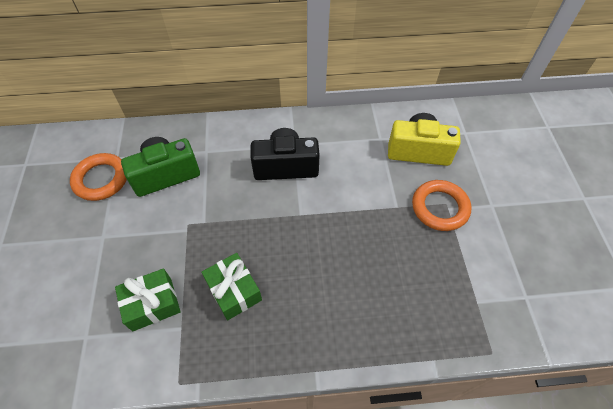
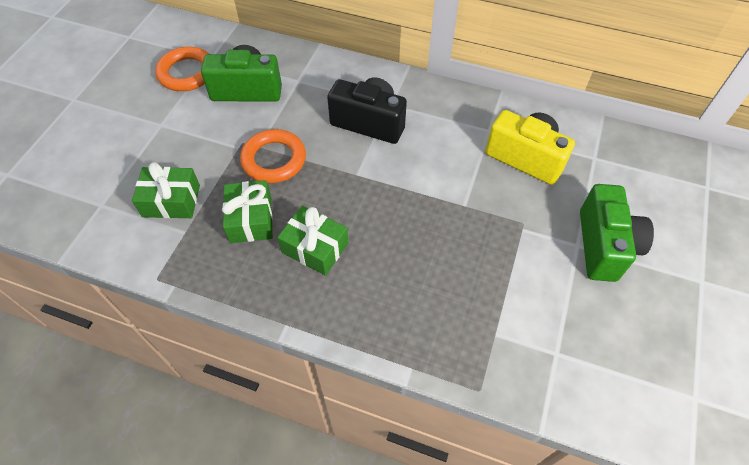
camera: 25 degrees right, 0 degrees up
(302, 292) = (315, 248): none -> green gift
(440, 207) = (513, 224): orange ring -> orange ring (274, 159)
(509, 198) = (604, 246): none -> green camera

